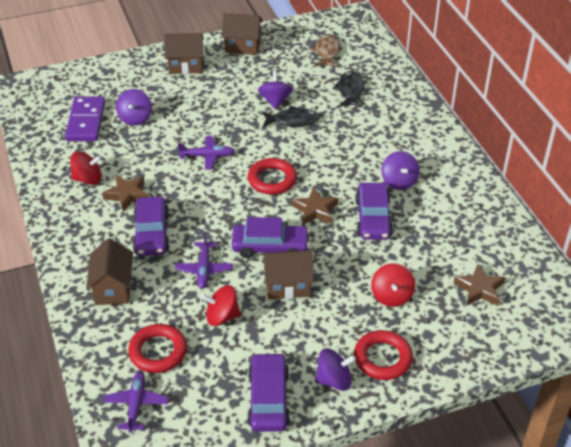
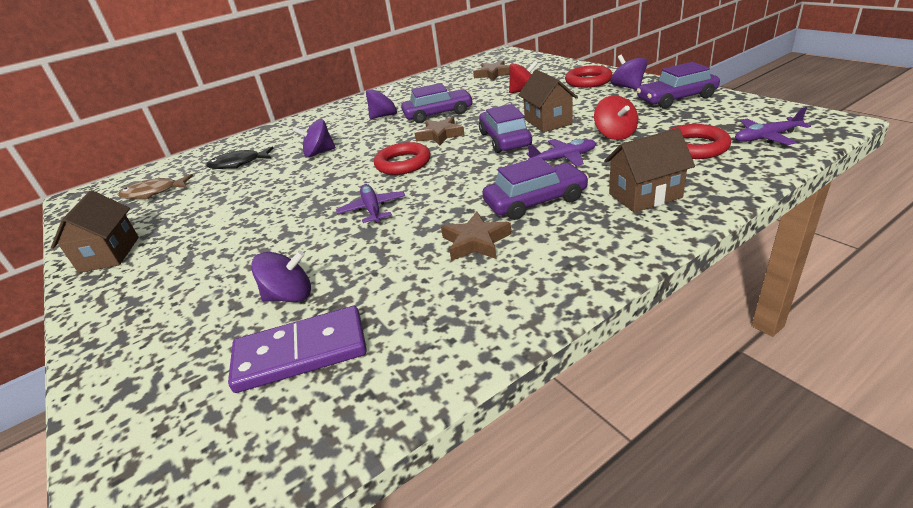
camera: 100 degrees left, 10 degrees down
(88, 179) = (459, 290): red spinning top -> none
(186, 65) = (144, 291): brown house -> none
(275, 101) = (253, 198): purple spinning top -> purple spinning top (319, 153)
(293, 121) = (294, 178): black fish -> none

